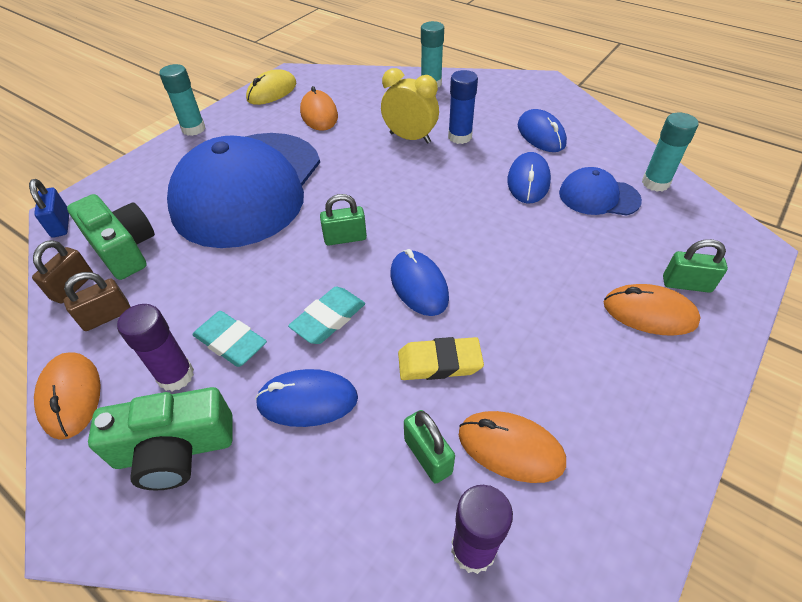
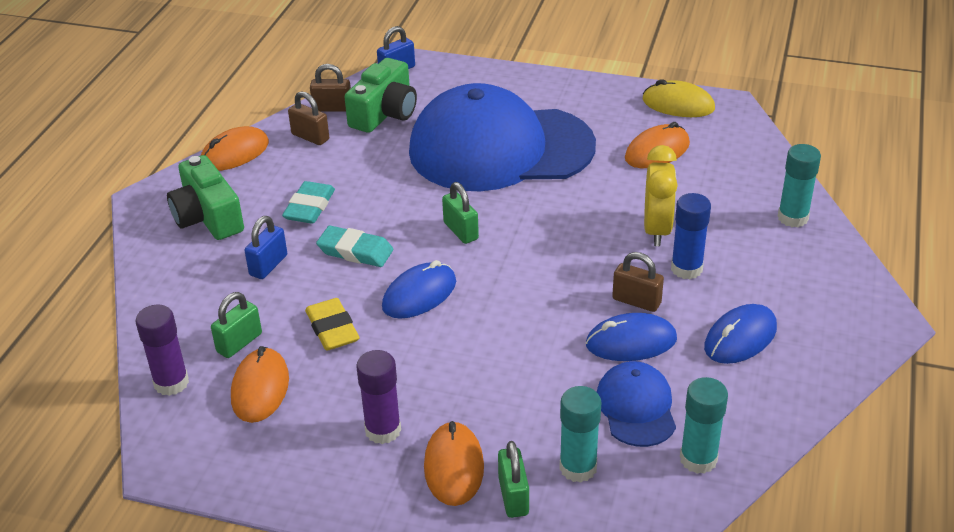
camera: 70 degrees right, 10 degrees down
(176, 375) = (268, 192): purple glue stick -> purple glue stick (383, 430)
(193, 129) = (572, 81): turquoise glue stick -> turquoise glue stick (578, 468)
(307, 400) = (268, 265): blue mouse -> blue padlock
(484, 167) = (636, 301): none -> brown padlock

